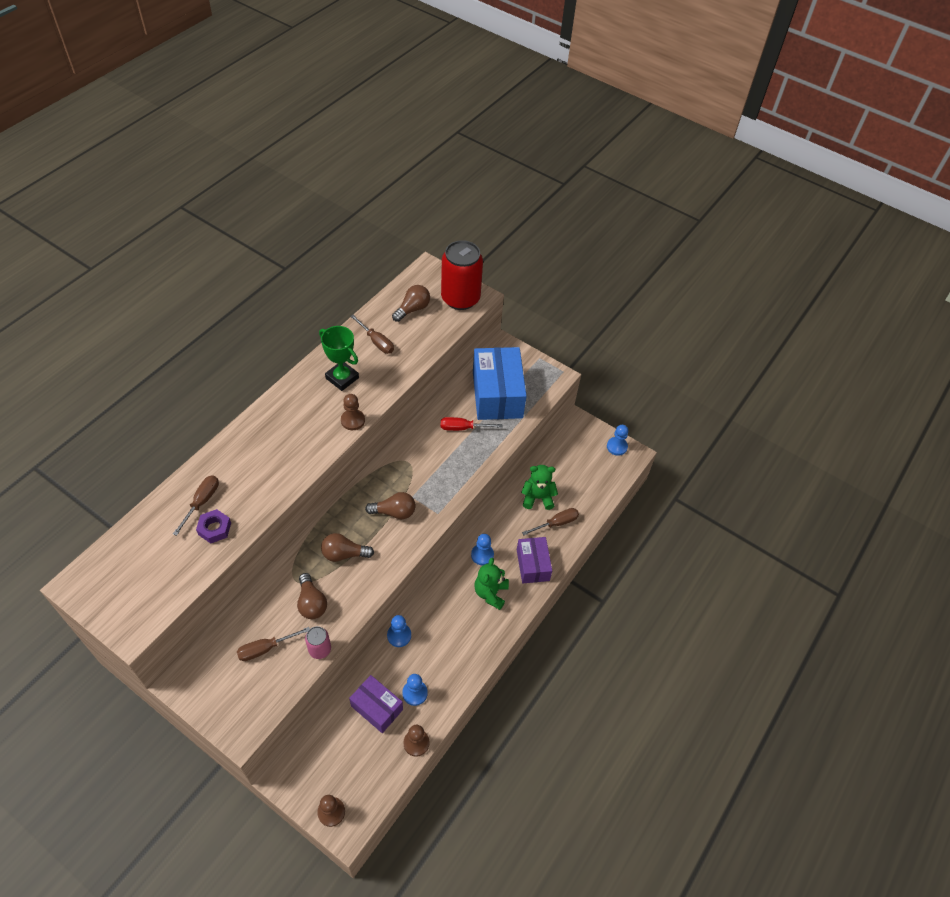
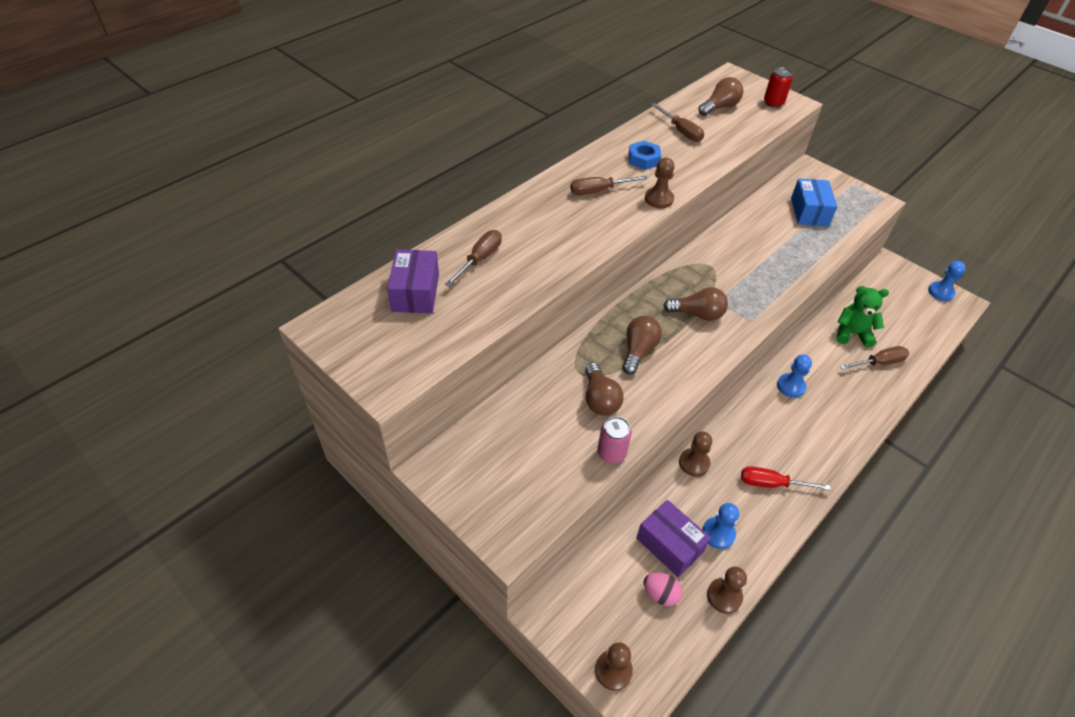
camera: 10 degrees right, 5 degrees down
(214, 528) = (494, 287): purple nut -> none
(265, 648) = (542, 443): brown screwdriver -> brown screwdriver (598, 191)
(342, 378) = (643, 159): green trophy -> blue nut
(344, 554) = (638, 351): brown light bulb -> brown light bulb turned 105 degrees clockwise
(368, 748) = (660, 594): none -> pink egg
(399, 635) = (694, 463): blue pawn -> brown pawn
(460, 298) = (773, 103): red can -> red can, size x0.47
(463, 428) = (772, 239): red screwdriver -> red screwdriver (771, 484)
(490, 593) = (806, 429): green teddy bear -> none
(497, 394) = (809, 212): blue box -> blue box, size x0.58
(532, 565) = (855, 404): purple box -> purple box (415, 292)

